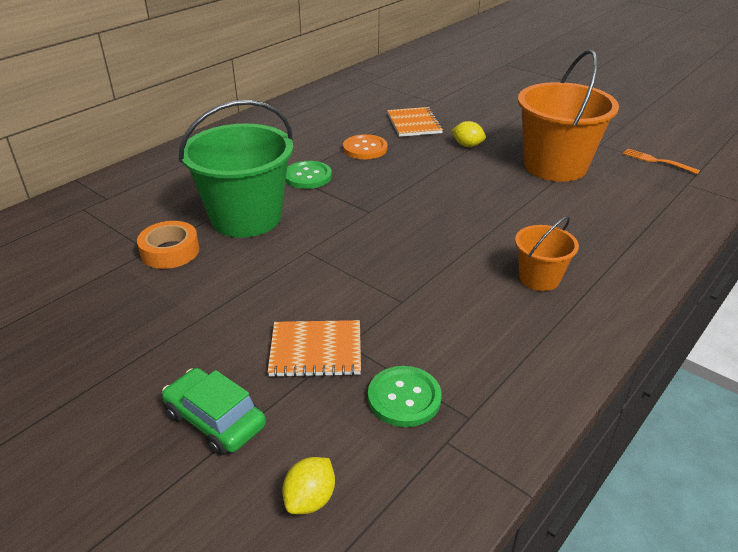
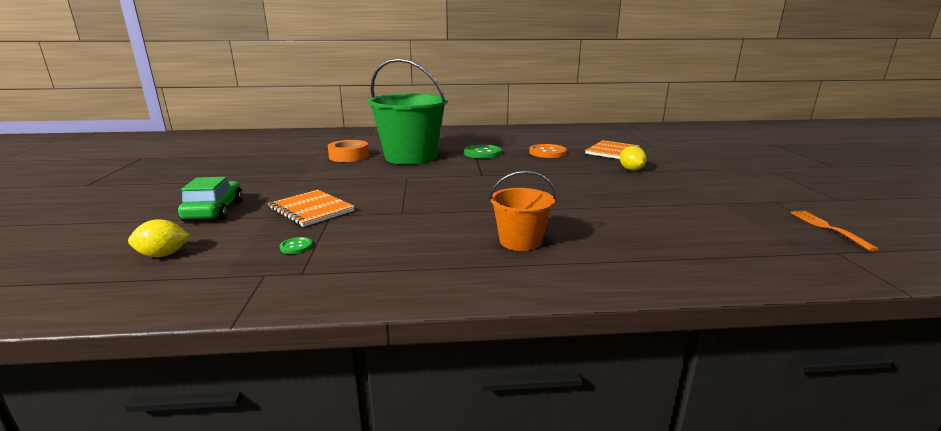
camera: 45 degrees right, 15 degrees down
(404, 398) = (296, 246): green button -> green button, size x0.49
(555, 166) = (689, 198): orange bucket -> none

